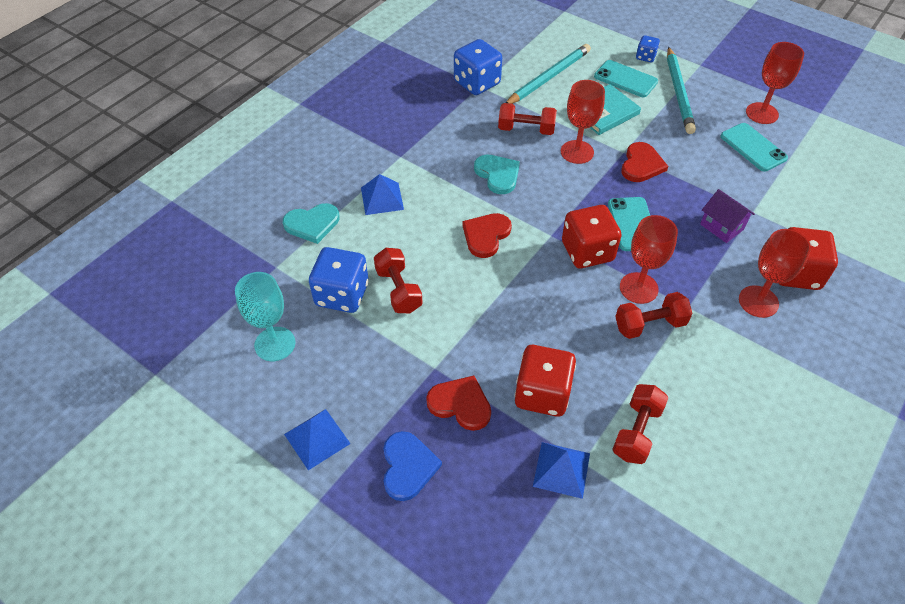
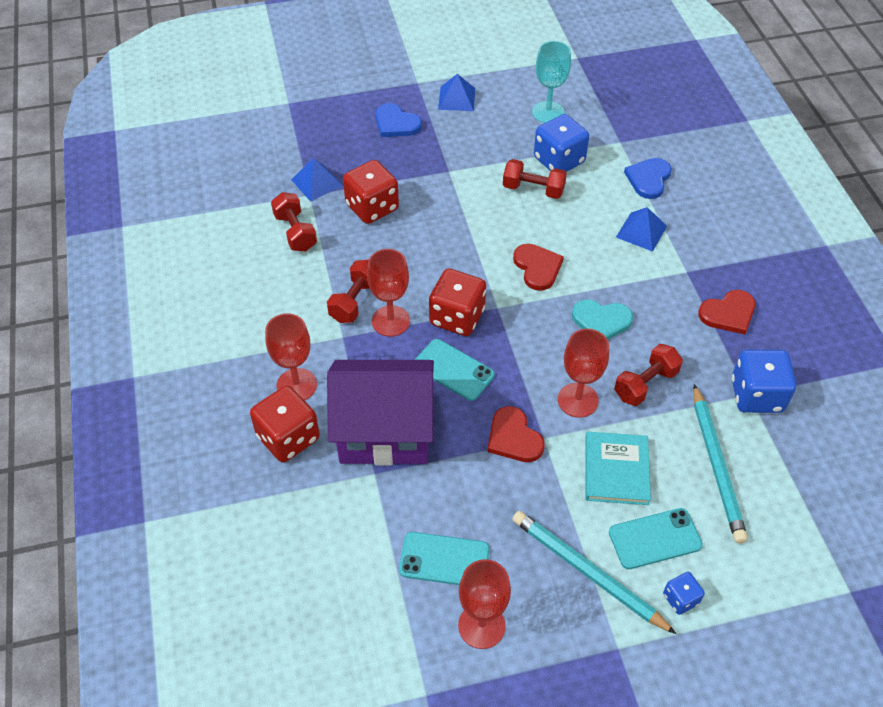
camera: 130 degrees right, 0 degrees up
(312, 224) = (648, 179): turquoise heart -> blue heart
(460, 404) = (409, 167): red heart -> red heart (728, 313)
(722, 227) = (384, 432): purple house -> purple house, size x2.27

